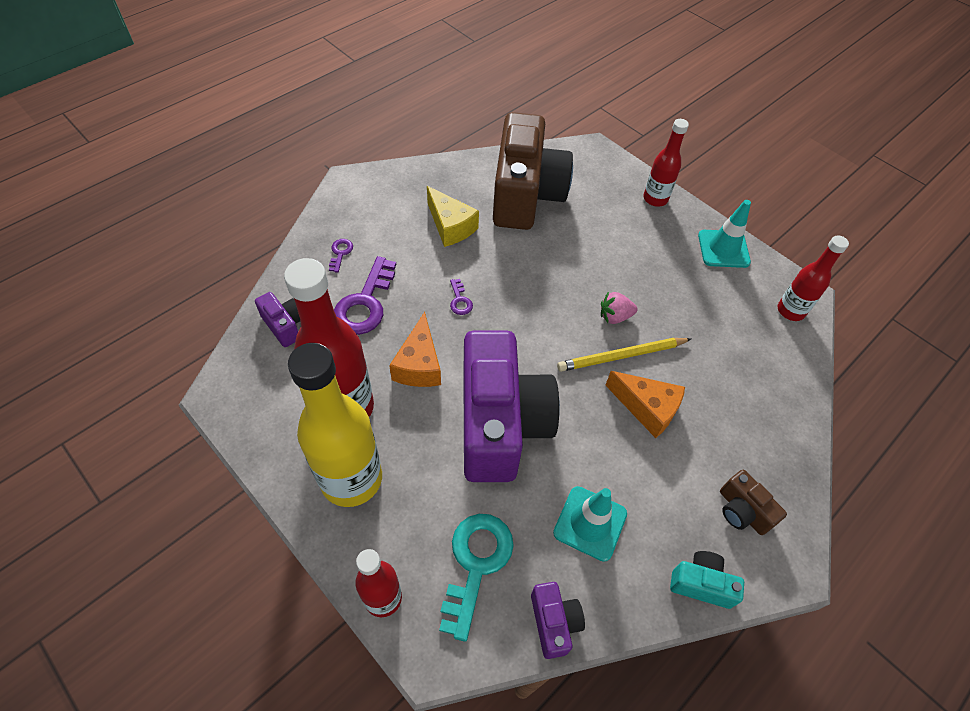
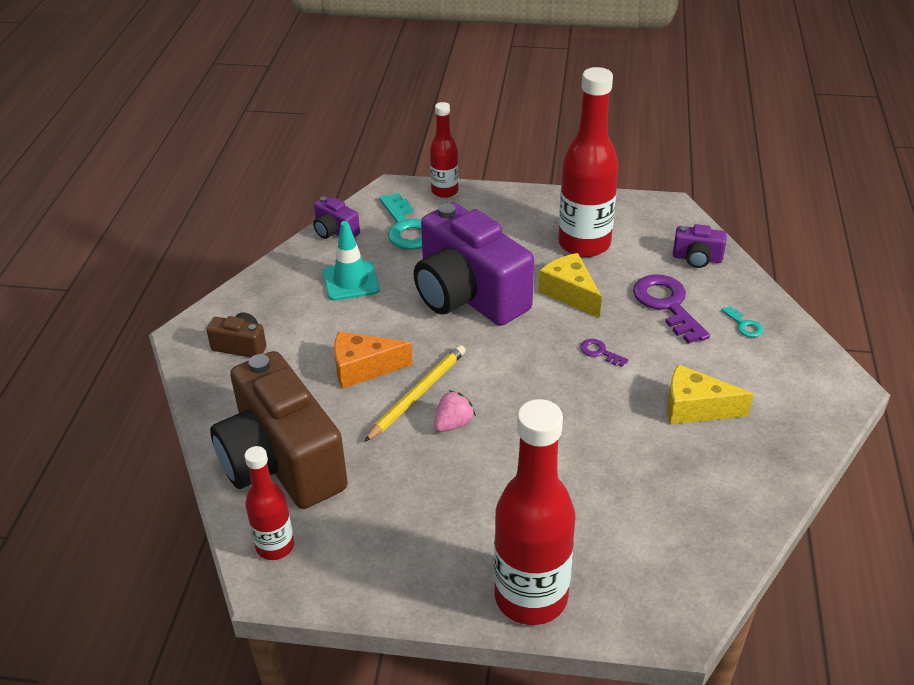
camera: 145 degrees right, 15 degrees down
(340, 253) = (744, 325): purple key -> turquoise key
(351, 479) = (529, 219): yellow bottle -> none
(419, 365) = (570, 293): orange cheese -> yellow cheese
(526, 195) = (673, 494): brown camera -> brown camera (281, 462)
(655, 199) = (531, 597): red bottle -> red bottle, size x1.81
(701, 583) = (250, 293): turquoise camera -> none
(723, 249) = (397, 579): turquoise traffic cone -> none

